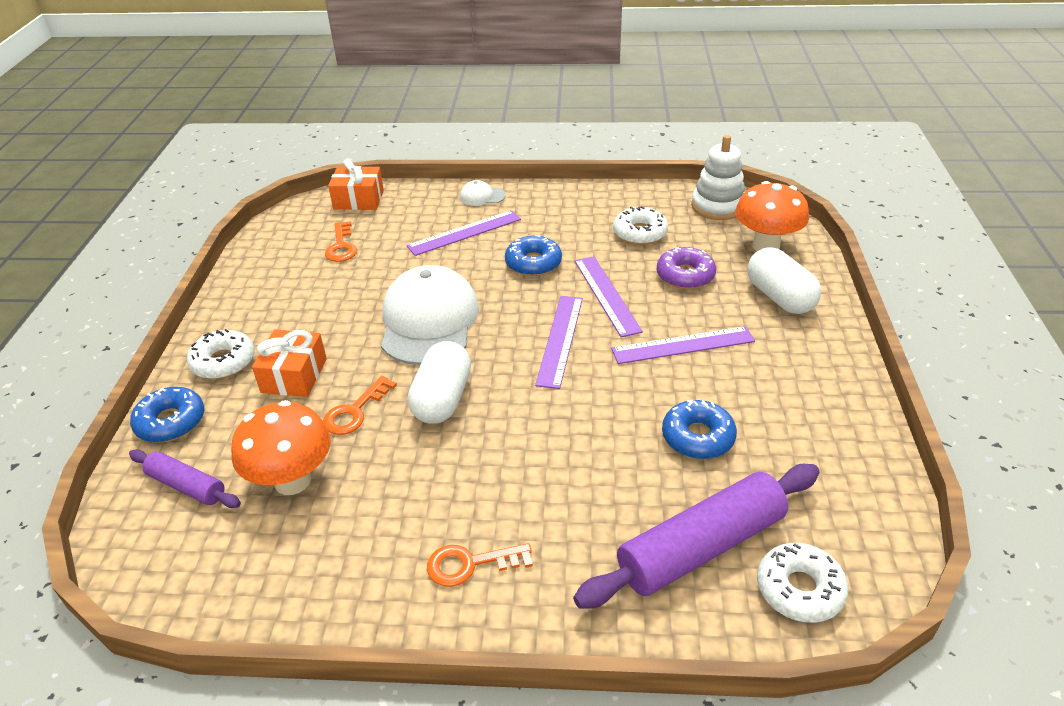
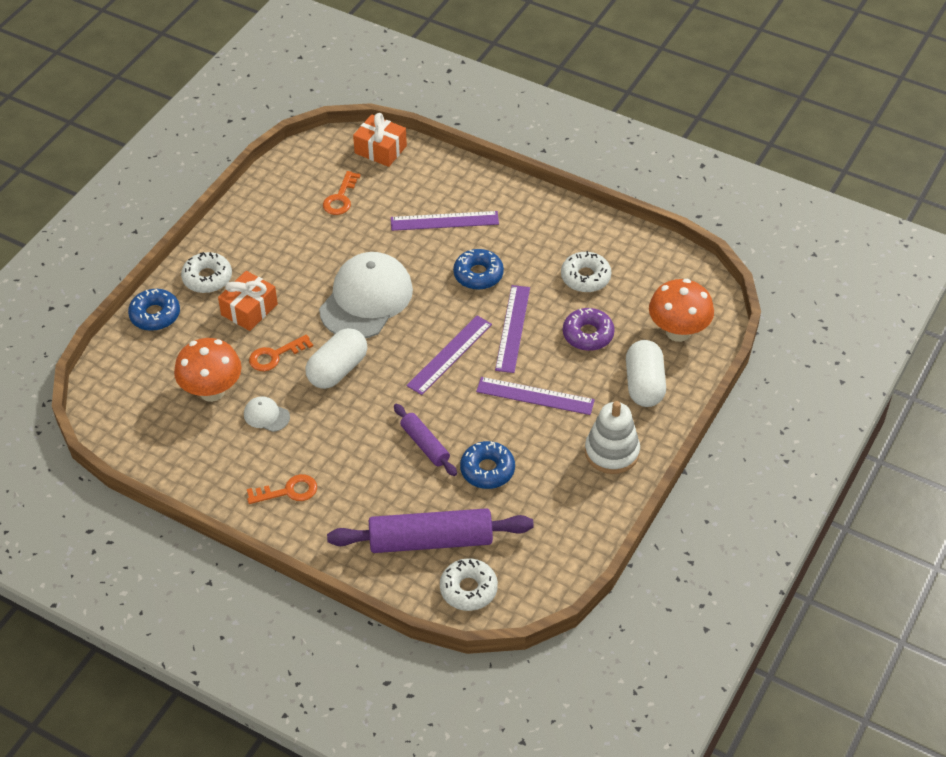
camera: 25 degrees right, 10 degrees up
(187, 486) = (147, 368): purple rolling pin -> purple rolling pin (425, 444)
(470, 564) = (288, 491): orange key -> orange key turned 150 degrees clockwise
(482, 196) = (484, 185): white cap -> white cap (266, 415)
(717, 206) = (674, 274): white stacking toy -> white stacking toy (612, 452)

